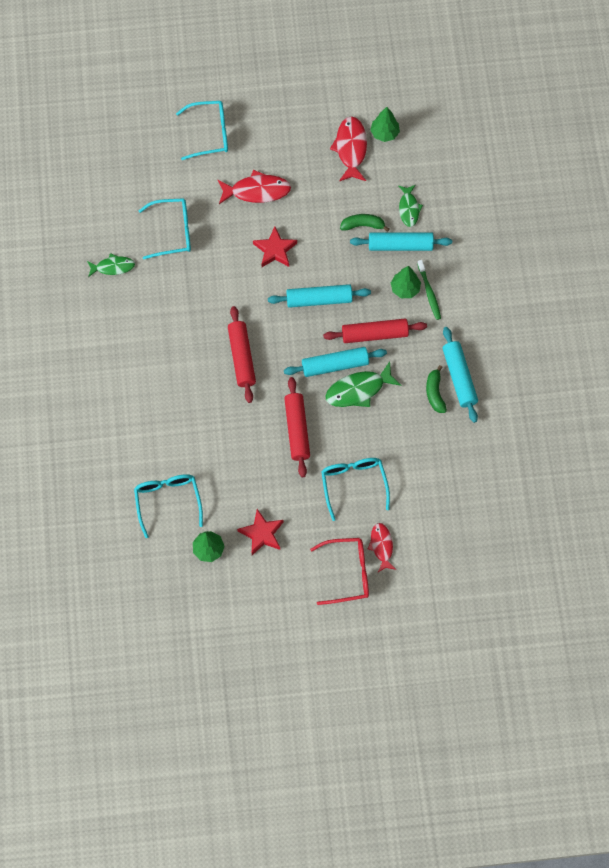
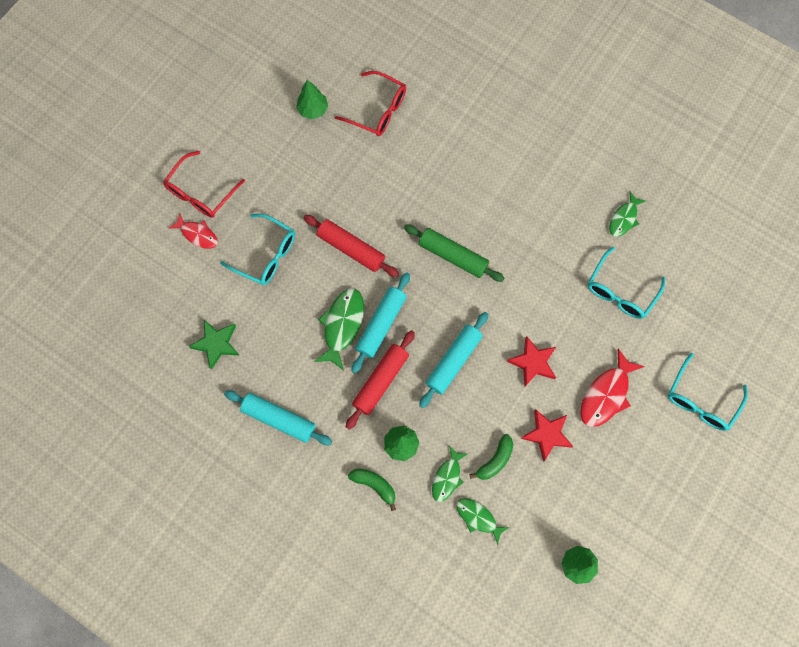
camera: 130 degrees right, 5 degrees up
(168, 501) = (378, 110): turquoise glasses -> red glasses
(241, 357) = (453, 256): red rolling pin -> green rolling pin
(262, 533) = (290, 156): red star -> red star (547, 434)
(351, 148) = (585, 517): red fish -> none
(400, 245) = (447, 477): turquoise rolling pin -> green fish
(429, 292) = (379, 463): green toothbrush -> none
(435, 393) = (284, 386): green banana -> green banana (374, 485)
(447, 462) = (216, 344): none -> green star

